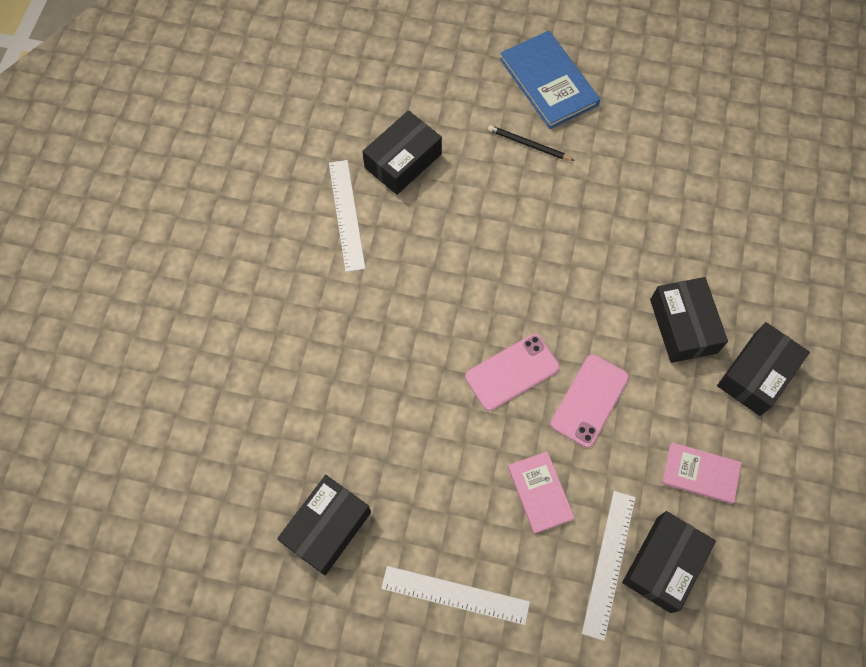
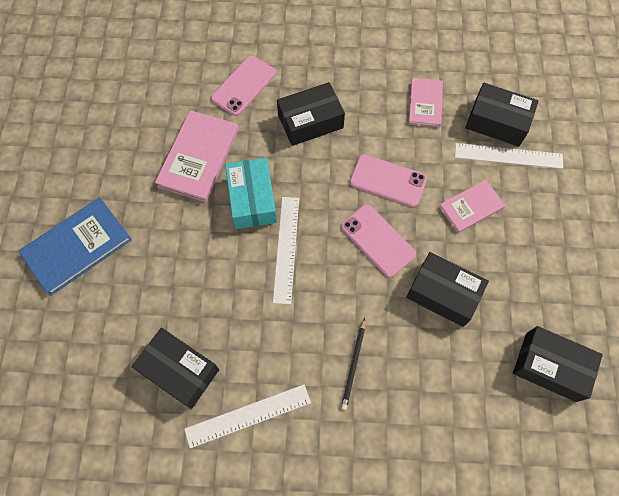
camera: 100 degrees left, 0 degrees up
(455, 595) = (567, 257): white ruler -> white ruler (286, 249)
(529, 145) = (151, 255): black pencil -> black pencil (353, 364)
(582, 248) = (252, 199): none -> turquoise box
(643, 200) = (199, 157): none -> pink book
(742, 258) = (243, 86): none -> pink phone
(756, 374) = (340, 73): black box -> black box (443, 293)

